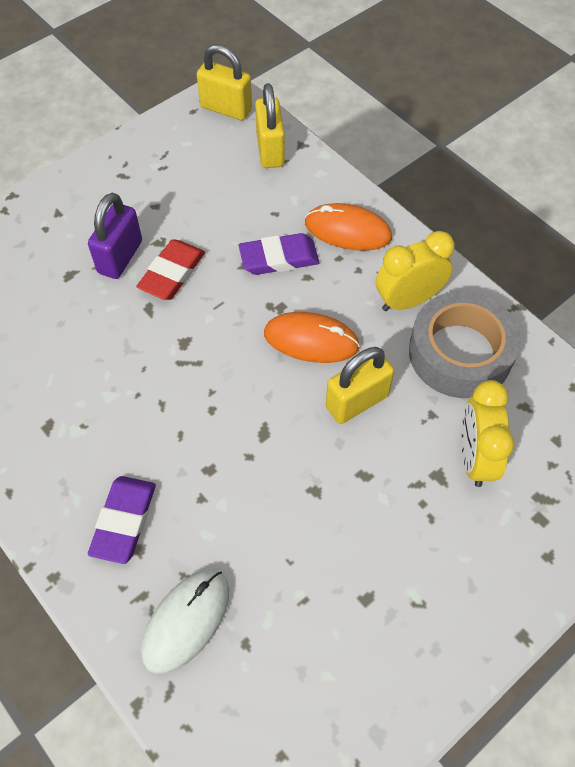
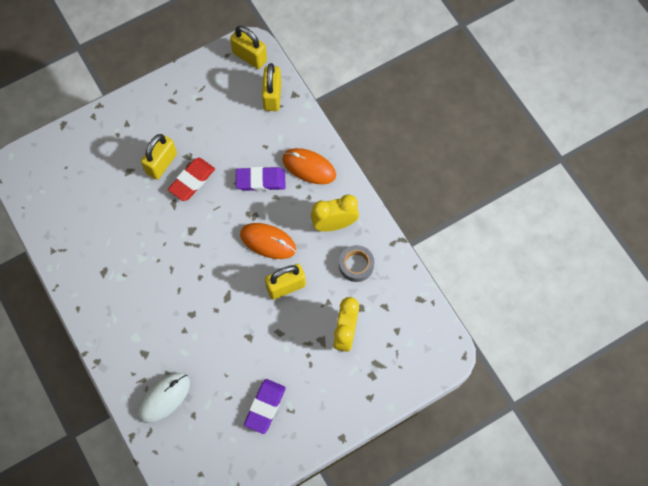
camera: 10 degrees right, 10 degrees up
(120, 257) = (161, 163): purple padlock -> yellow padlock
(124, 521) = (139, 336): purple eraser -> purple eraser (265, 407)
(460, 353) = (356, 265): grey tape -> grey tape, size x0.55

